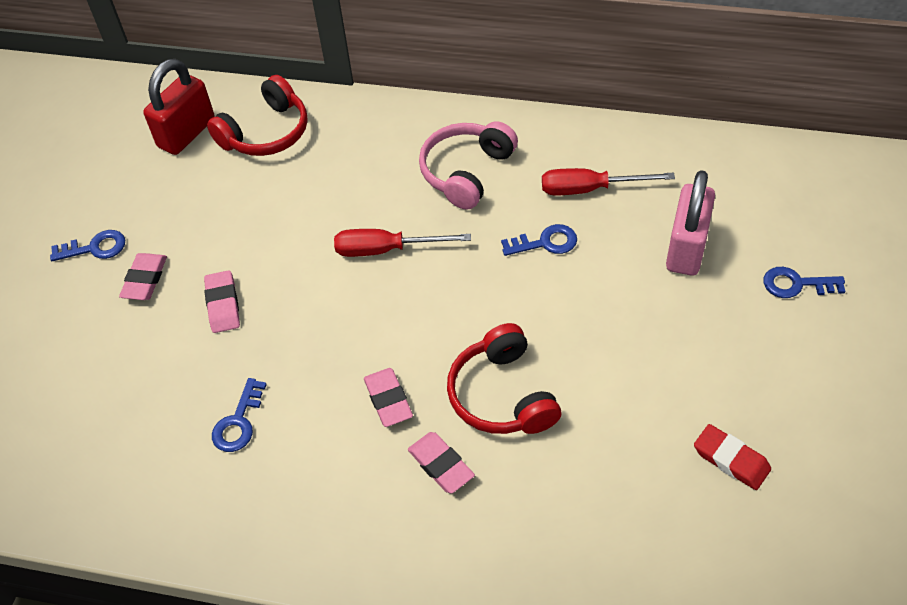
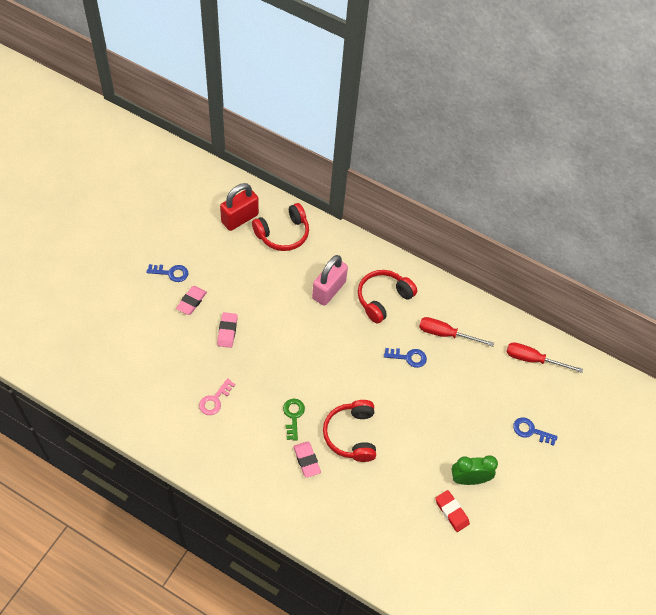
camera: 10 degrees right, 5 degrees up
(238, 422) = (215, 400): blue key -> pink key
(386, 249) = (323, 330): red screwdriver -> red screwdriver (533, 359)
(388, 400) = (293, 416): pink eraser -> green key
(466, 172) = (383, 299): pink headphones -> red headphones
(686, 248) = (482, 388): pink padlock -> pink padlock (329, 290)
(734, 395) = (469, 479): none -> green clock

